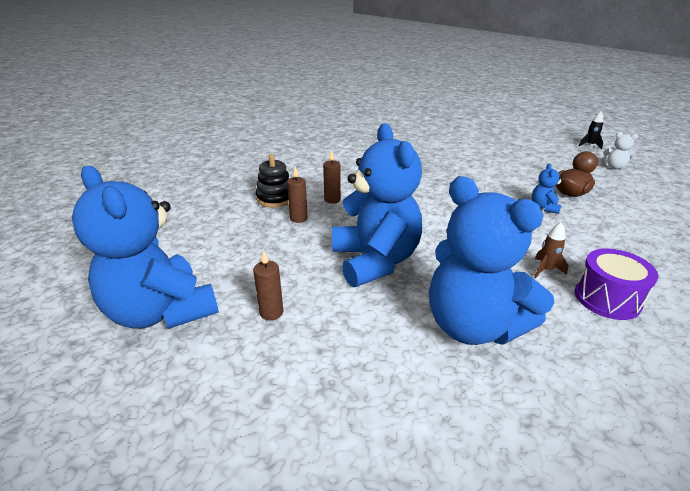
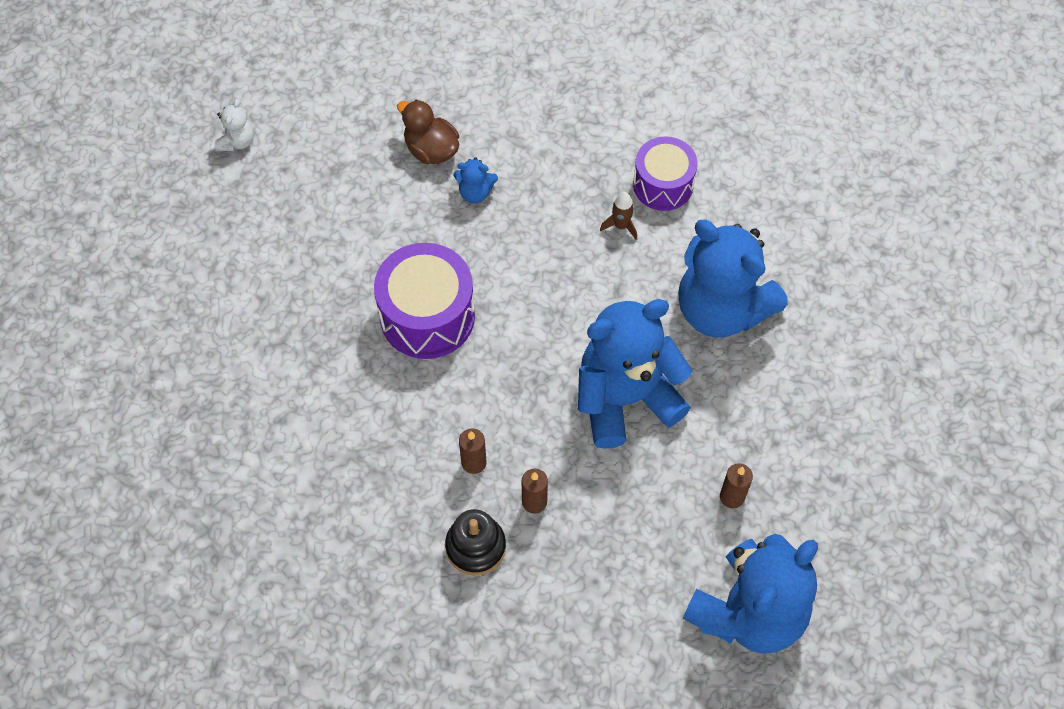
camera: 95 degrees left, 30 degrees up
(438, 189) = (427, 316): none -> purple drum
(473, 326) = (721, 309): blue teddy bear -> blue teddy bear turned 90 degrees clockwise
(589, 145) = (246, 71): black rocket -> none
(614, 167) = (337, 68): white teddy bear -> white teddy bear (237, 141)

